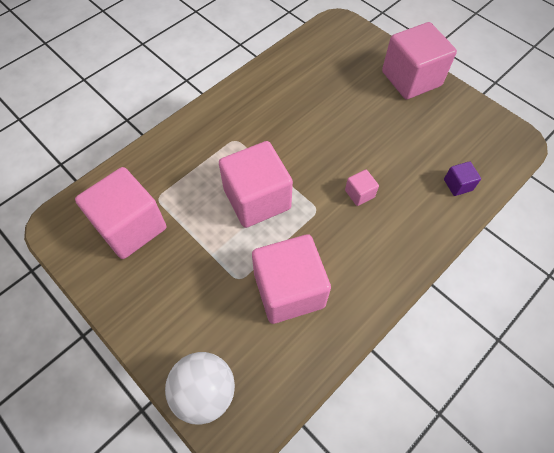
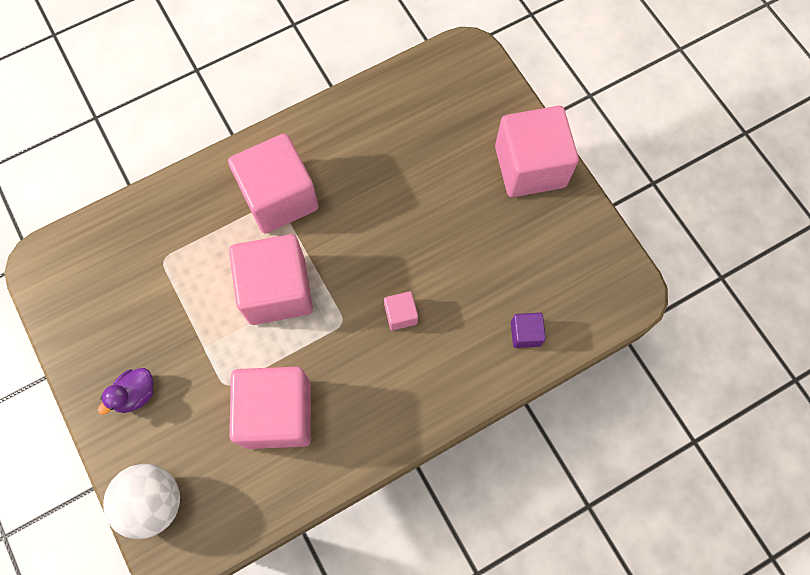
camera: 15 degrees right, 10 degrees up
(131, 227) = (123, 289): pink cube -> pink cube (279, 197)
(163, 305) = (135, 394): none -> purple duck

